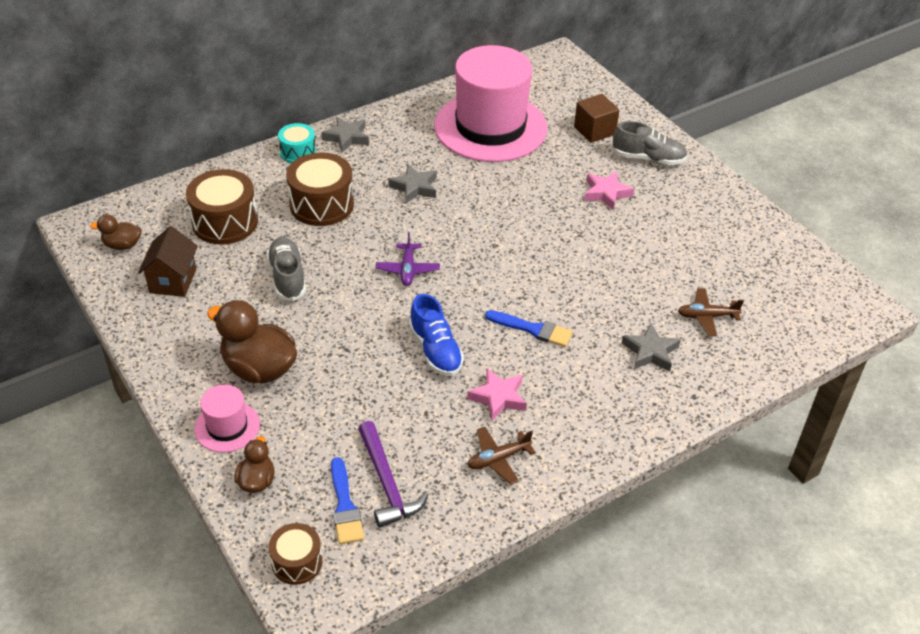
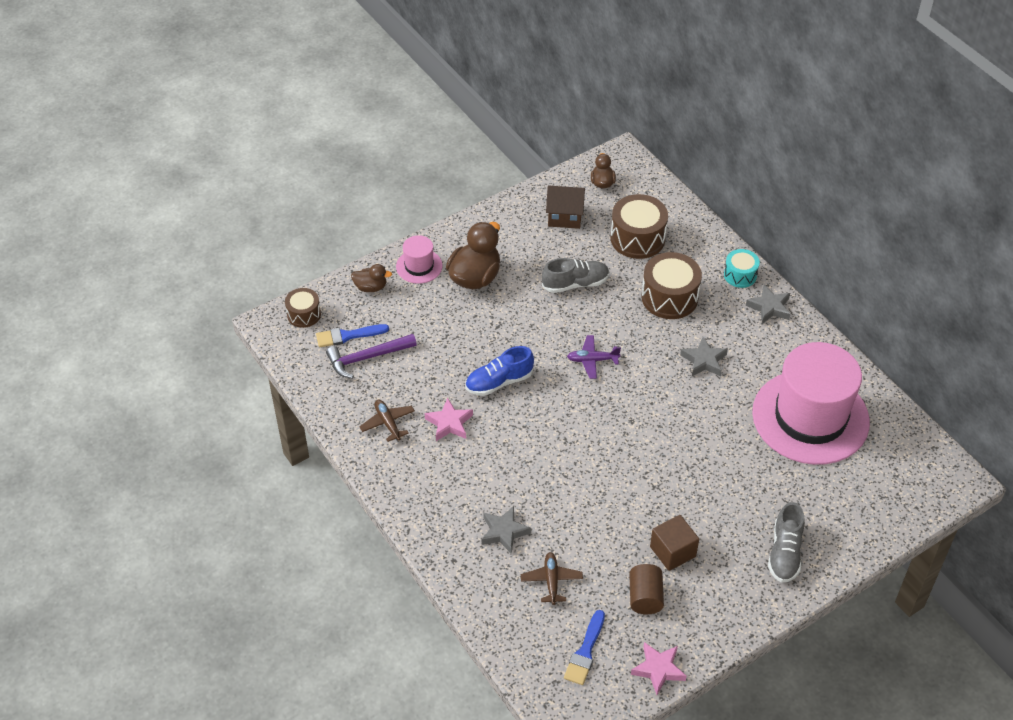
camera: 90 degrees right, 5 degrees up
(533, 329) = (526, 447): blue brush -> blue brush (585, 652)
(594, 130) = (824, 507): brown cube -> brown cube (672, 551)
(606, 193) = (720, 511): pink star -> pink star (658, 669)
(713, 250) = (645, 597): none -> brown cylinder

